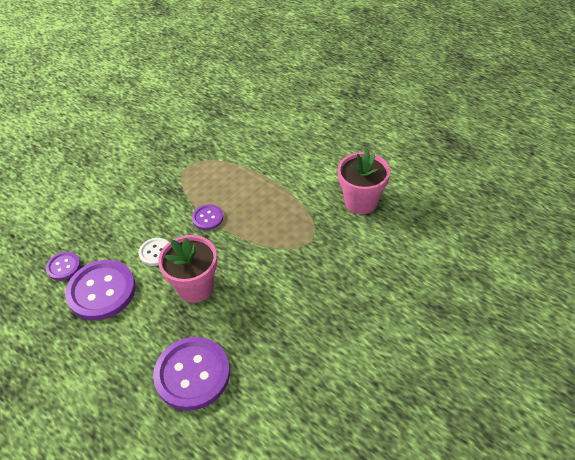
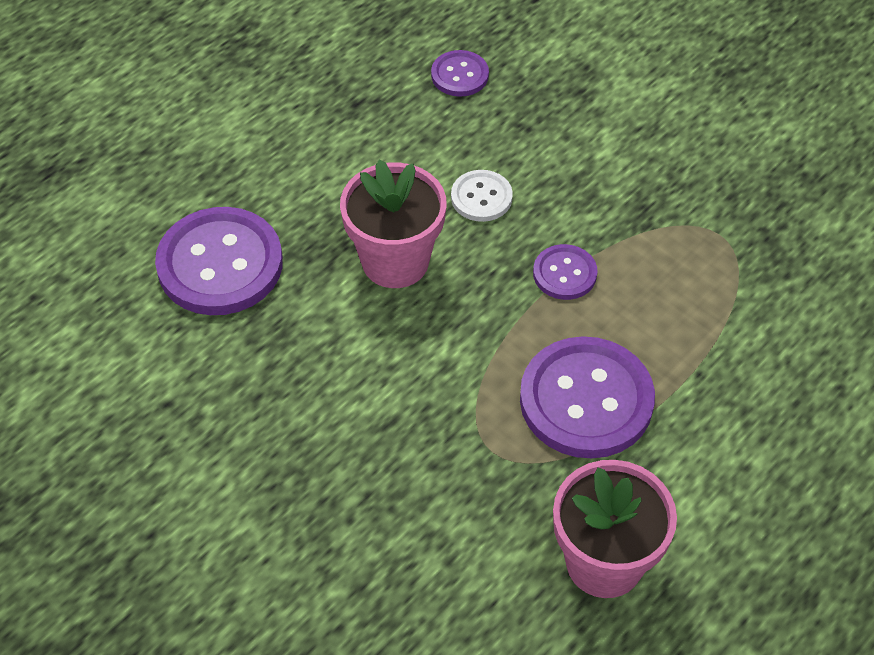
camera: 90 degrees right, 5 degrees up
(101, 291) = (401, 131): purple button -> purple button (586, 400)

